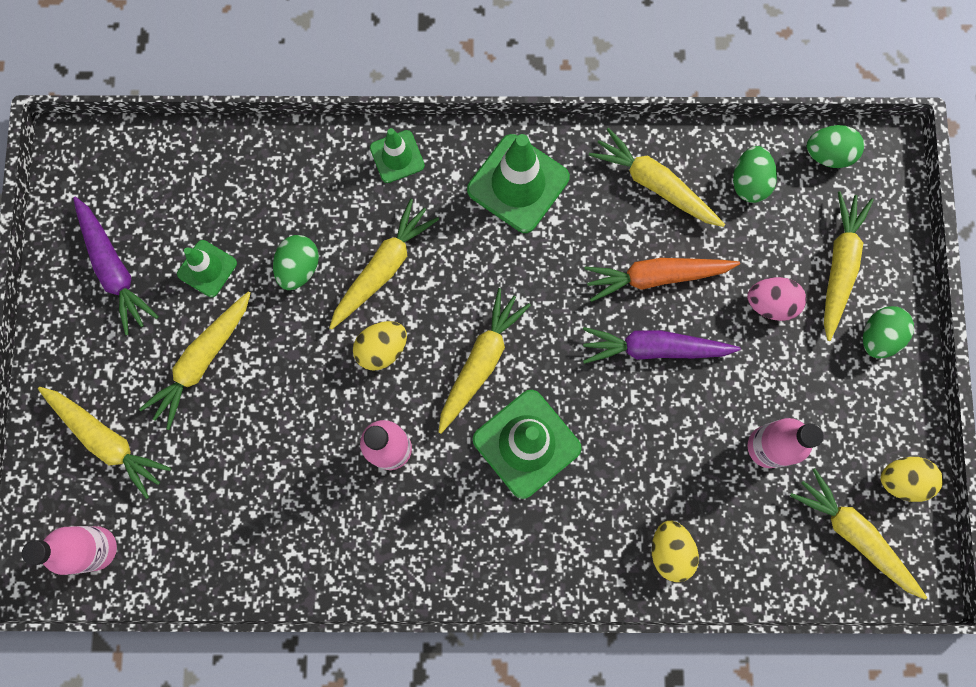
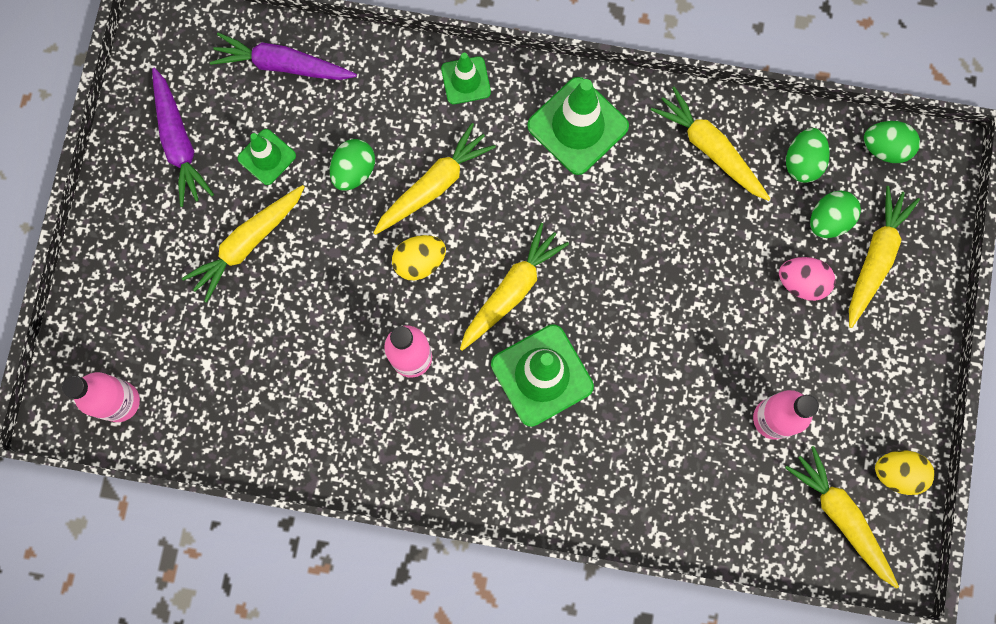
camera: 10 degrees right, 0 degrees up
(107, 440) = (146, 303): yellow carrot -> none
(654, 348) = (680, 306): purple carrot -> purple carrot (282, 65)
(656, 277) = (695, 238): orange carrot -> none
(670, 551) = (660, 500): yellow egg -> none
(878, 336) = (900, 332): green egg -> green egg (828, 220)

